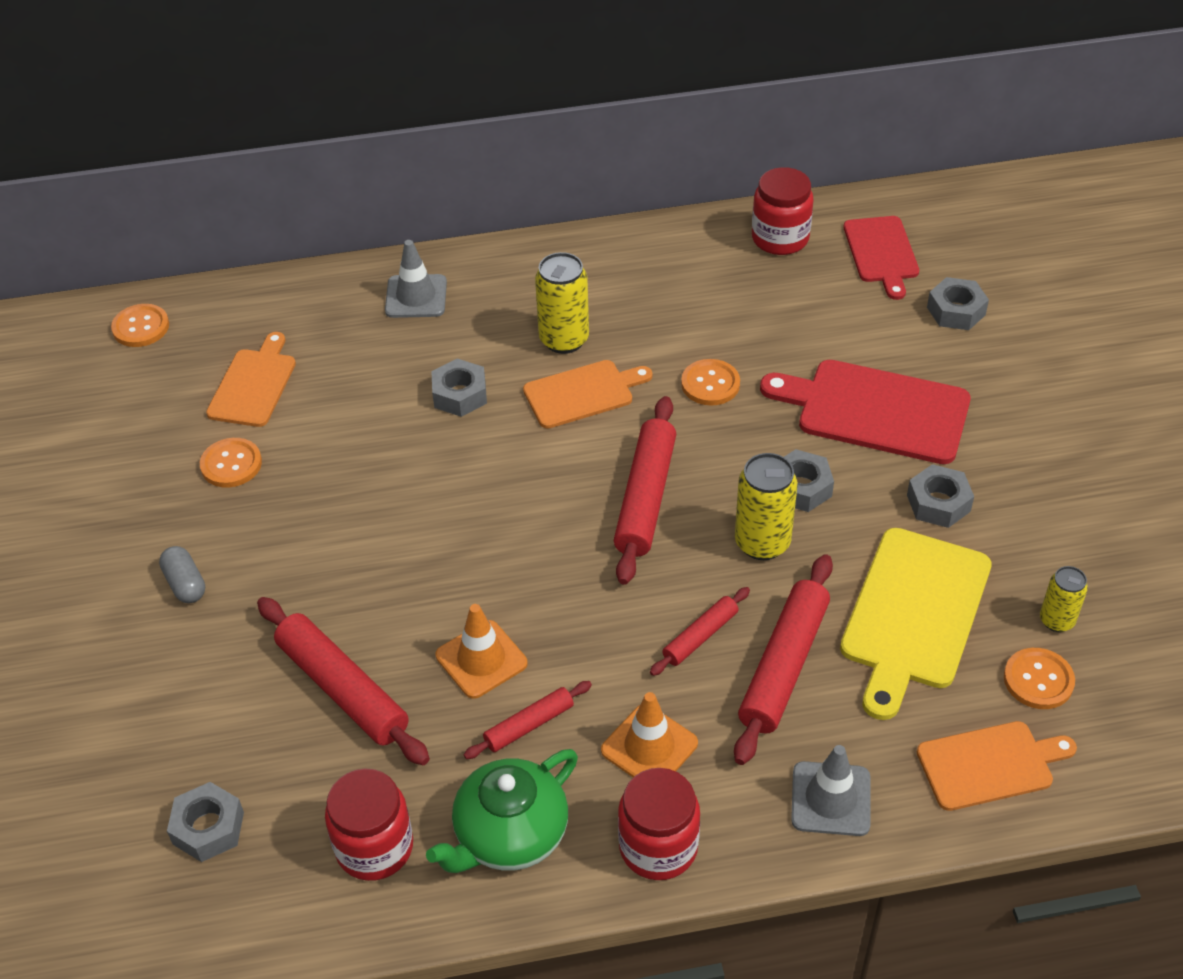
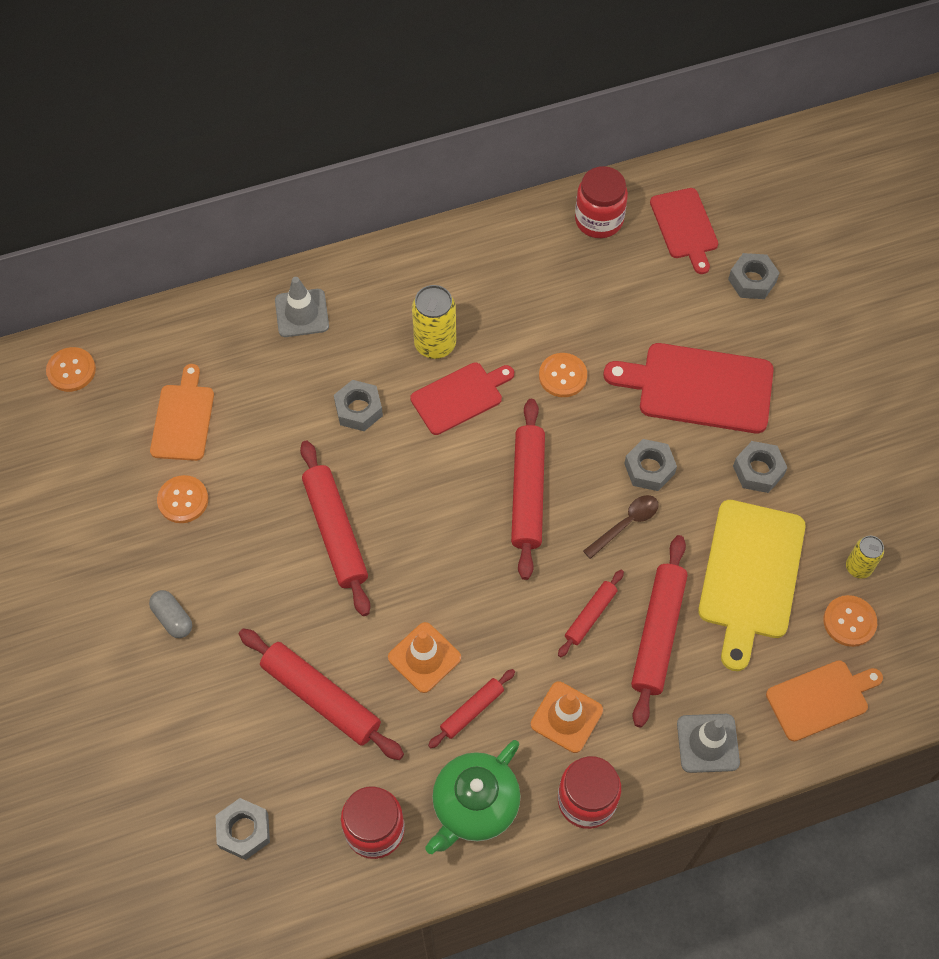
camera: 10 degrees left, 15 degrees up
(403, 514) = (336, 532): none -> red rolling pin
(583, 393) = (460, 397): orange cutting board -> red cutting board
(762, 543) = (626, 524): yellow can -> brown spoon

